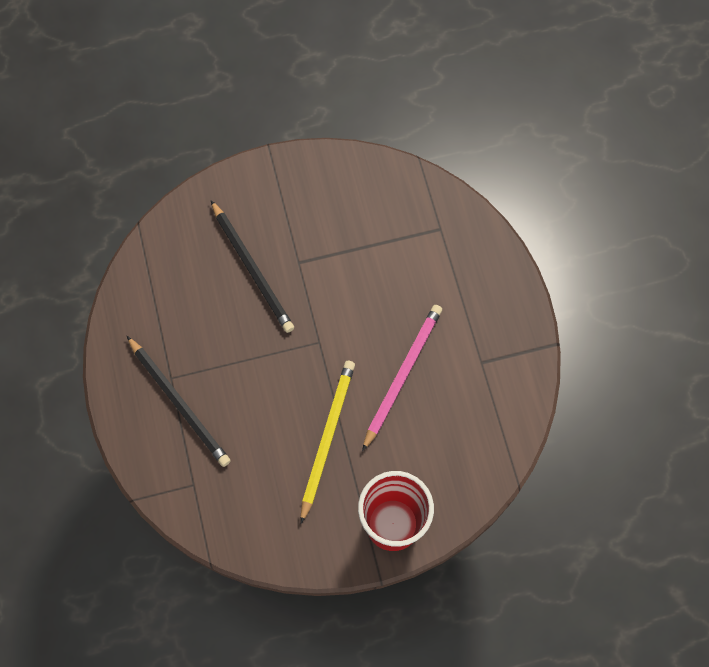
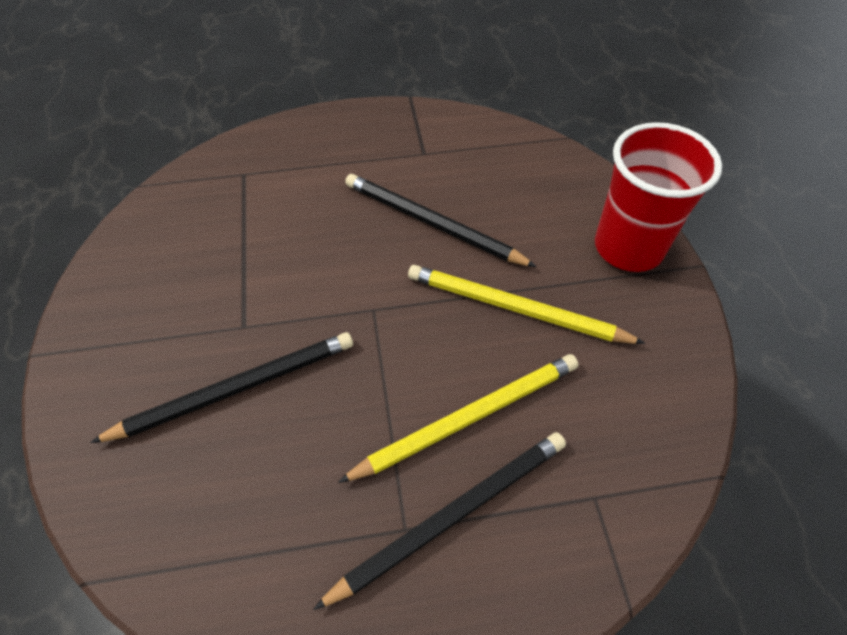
camera: 85 degrees left, 15 degrees down
(240, 409) = (468, 418): none -> yellow pencil
(402, 375) = (432, 223): pink pencil -> black pencil

